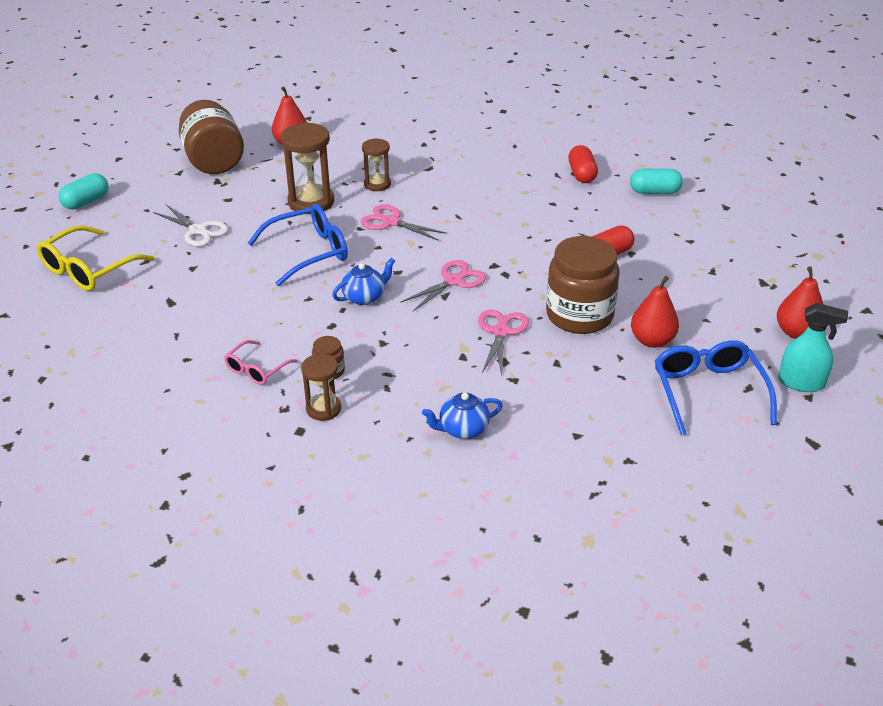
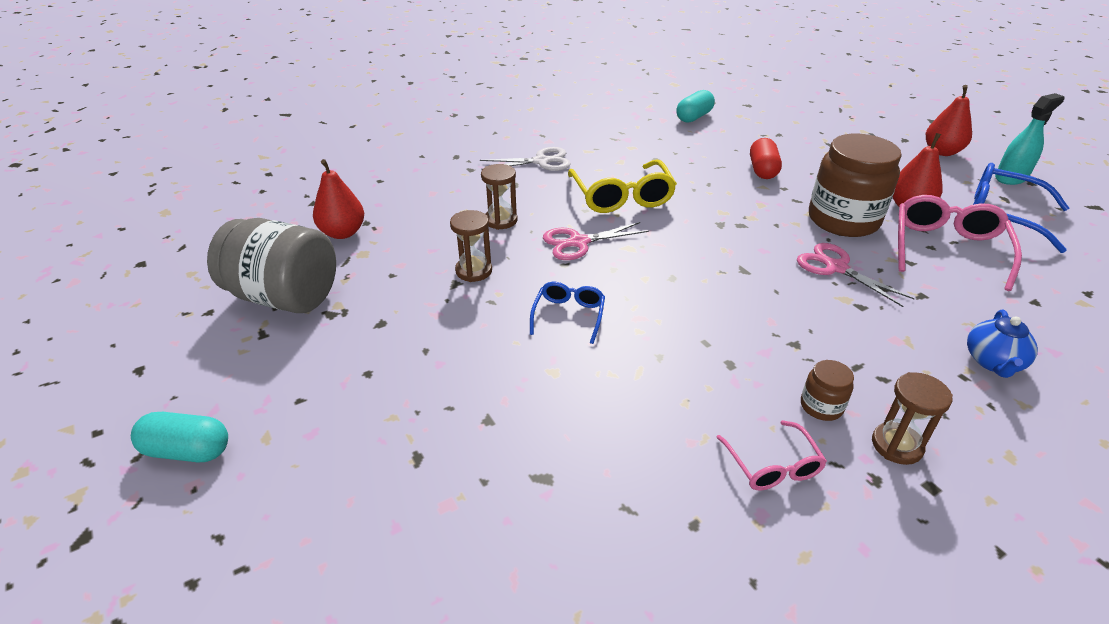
camera: 50 degrees left, 0 degrees up
(86, 202) = (187, 451): turquoise capsule -> turquoise capsule turned 75 degrees counterclockwise
(89, 269) = (360, 530): yellow glasses -> yellow glasses (622, 197)
(198, 230) = (412, 377): white scissors -> white scissors (541, 161)
(213, 161) = (284, 297): brown jar -> grey jar
(308, 252) = (569, 315): blue glasses -> blue glasses, size x0.57
(311, 202) = (474, 271): brown hourglass -> brown hourglass, size x0.60
(365, 297) = (697, 317): blue teapot -> none
(453, 281) = (724, 255): pink scissors -> none
(582, 174) = (629, 130): red capsule -> none
(603, 376) = (947, 249): none -> pink glasses

